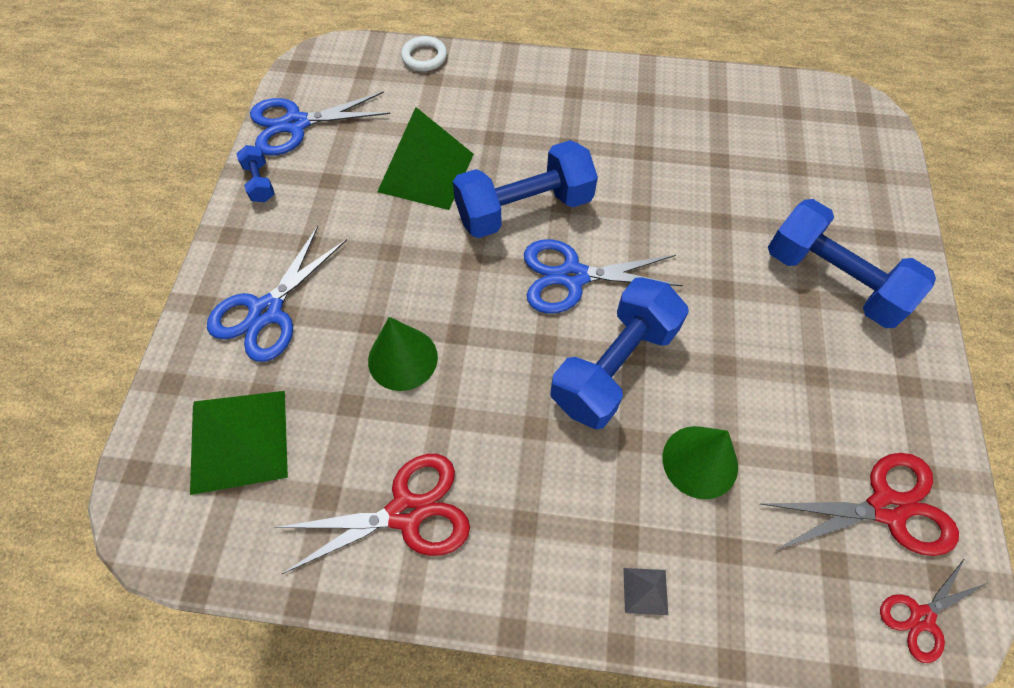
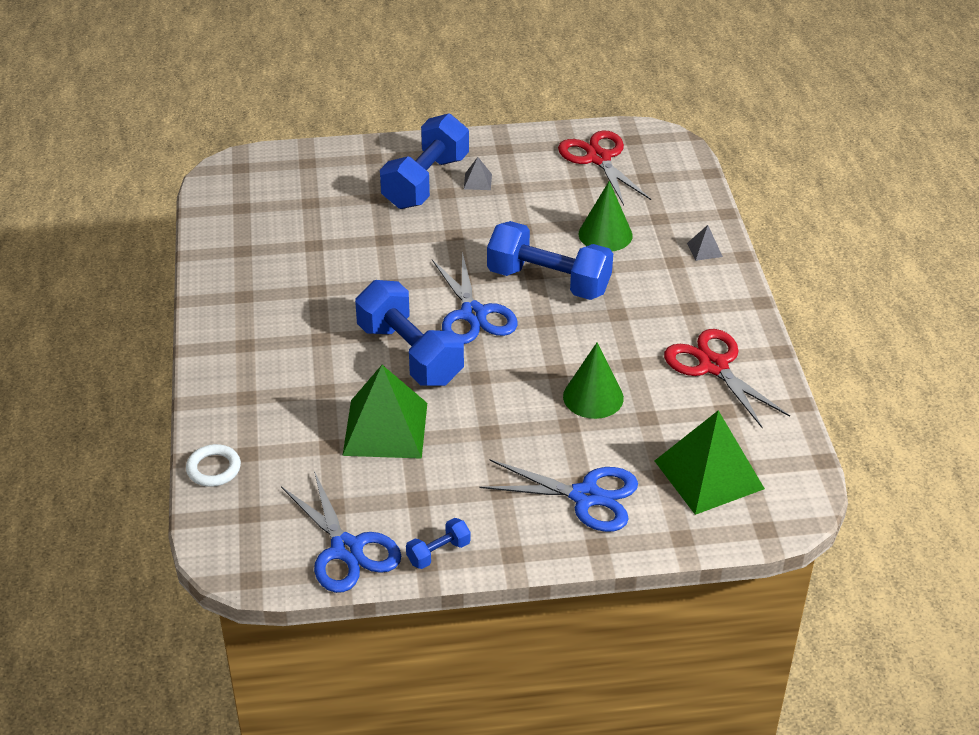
camera: 105 degrees left, 20 degrees down
(832, 337) = (477, 181): none -> grey pyramid
(921, 617) = (660, 147): red scissors -> none

